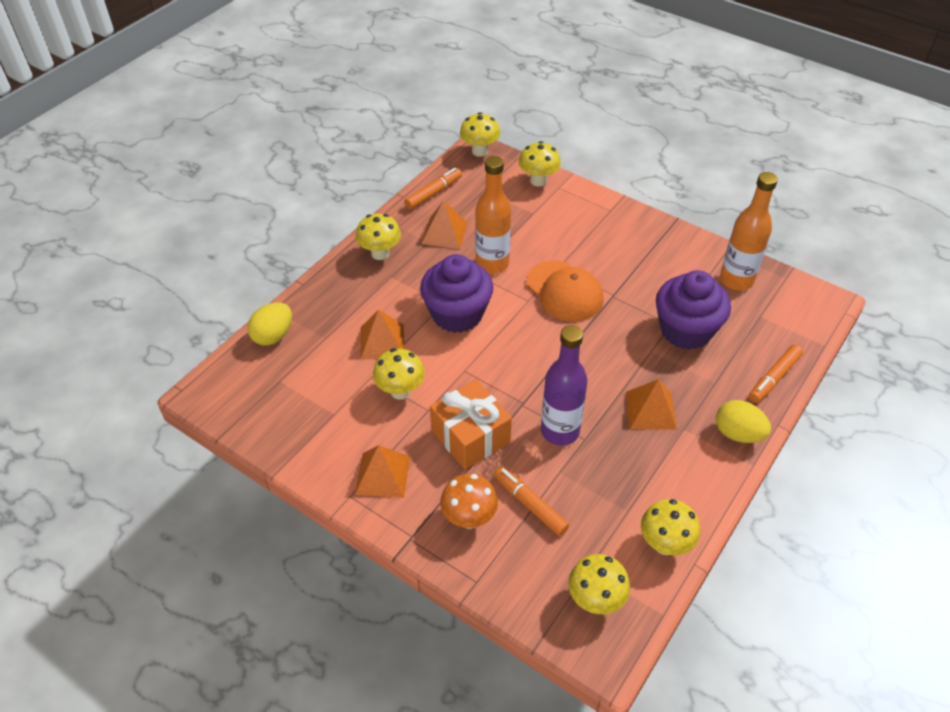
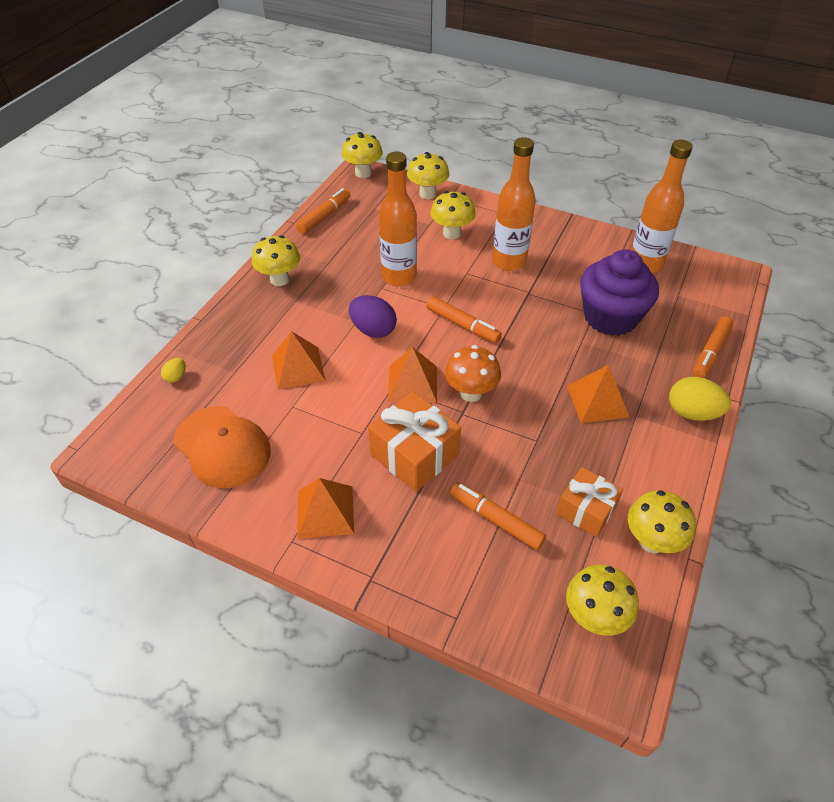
camera: 10 degrees left, 0 degrees up
(273, 336) = (176, 377): yellow egg -> yellow egg, size x0.51
(400, 391) = (328, 417): yellow mushroom -> yellow mushroom (452, 233)
(444, 233) = (343, 252): orange pyramid -> orange pyramid (412, 383)
(457, 314) = (373, 330): purple cupcake -> purple egg
(469, 518) = (432, 545): orange mushroom -> orange mushroom (471, 393)
(542, 320) = (462, 325): none -> orange marker
(560, 431) = (509, 436): purple bottle -> none
(564, 291) = (479, 294): orange cap -> orange cap (222, 447)
(601, 261) = (509, 262): none -> orange bottle
(613, 508) = (586, 510): none -> orange gift

